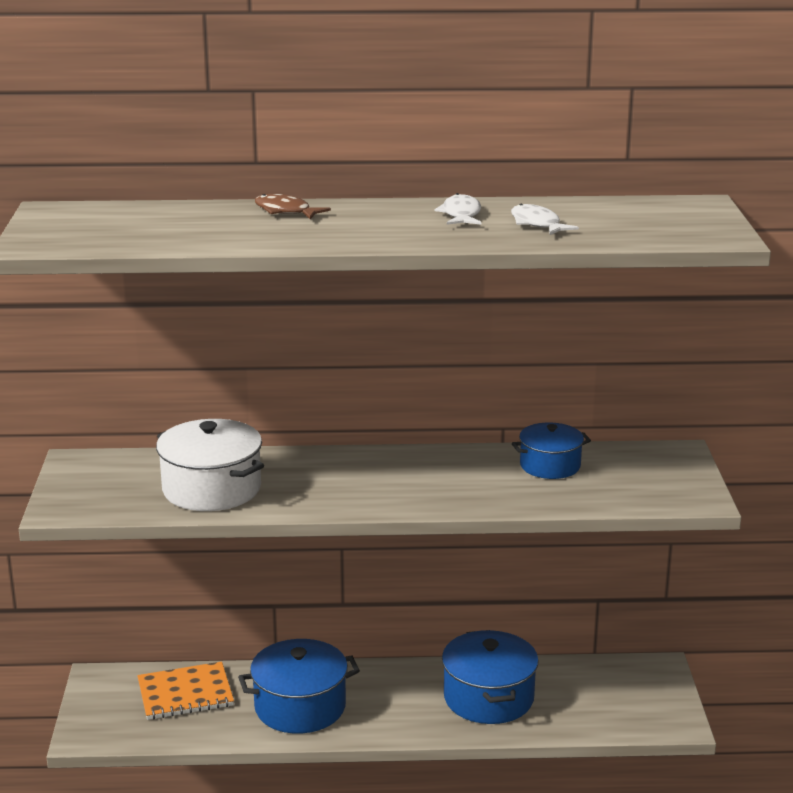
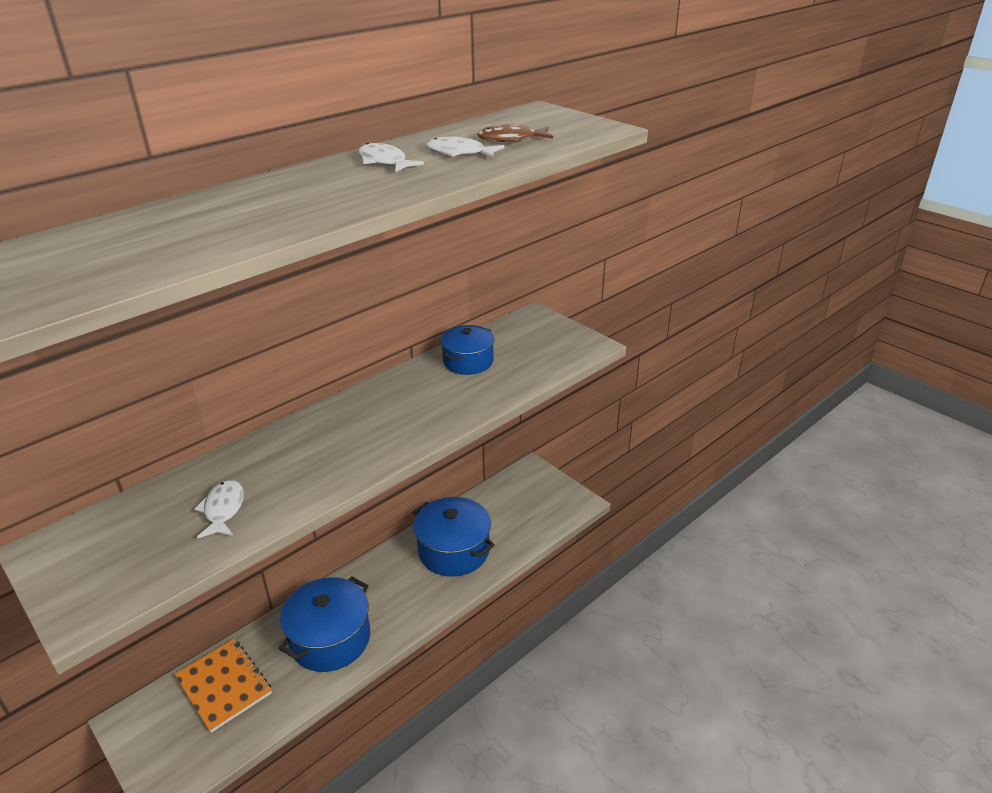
camera: 40 degrees left, 10 degrees up
(185, 693) = (224, 685): orange notebook -> orange notebook turned 75 degrees counterclockwise
(211, 489) = (223, 509): white pot -> white fish
(285, 211) = (215, 202): brown fish -> brown fish (511, 140)

